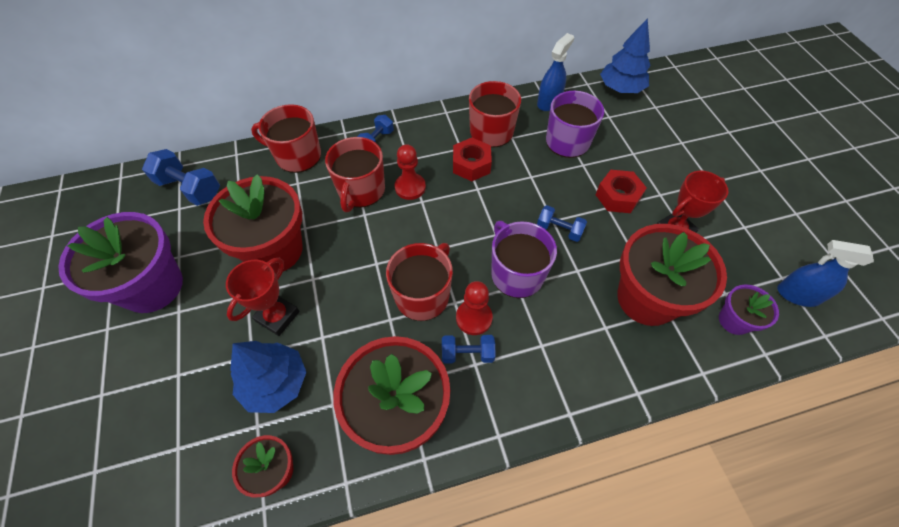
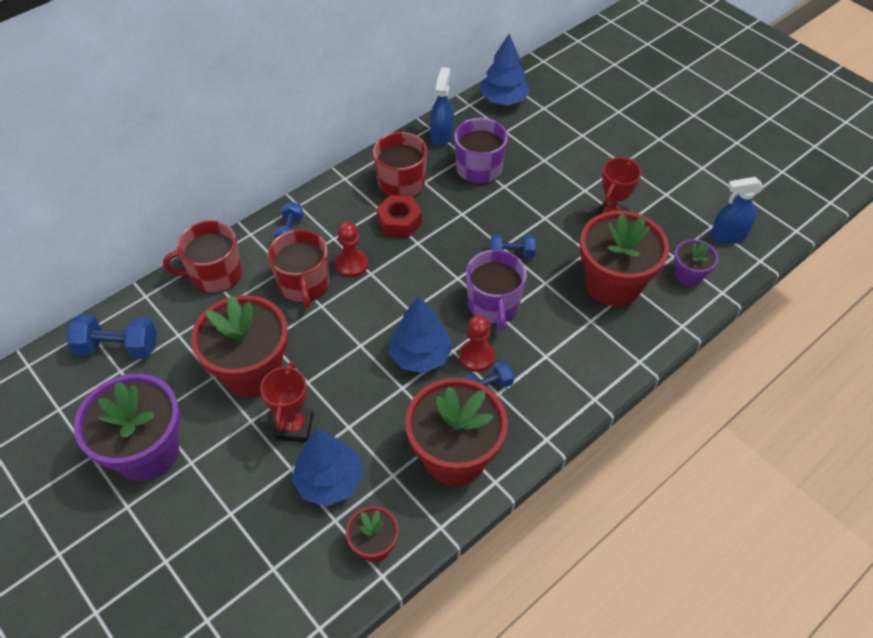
camera: 25 degrees left, 5 degrees down
(423, 295) = (420, 355): red mug -> blue tree
(516, 273) = (493, 305): purple mug -> purple mug turned 135 degrees counterclockwise
(617, 196) = (549, 205): red nut -> none

